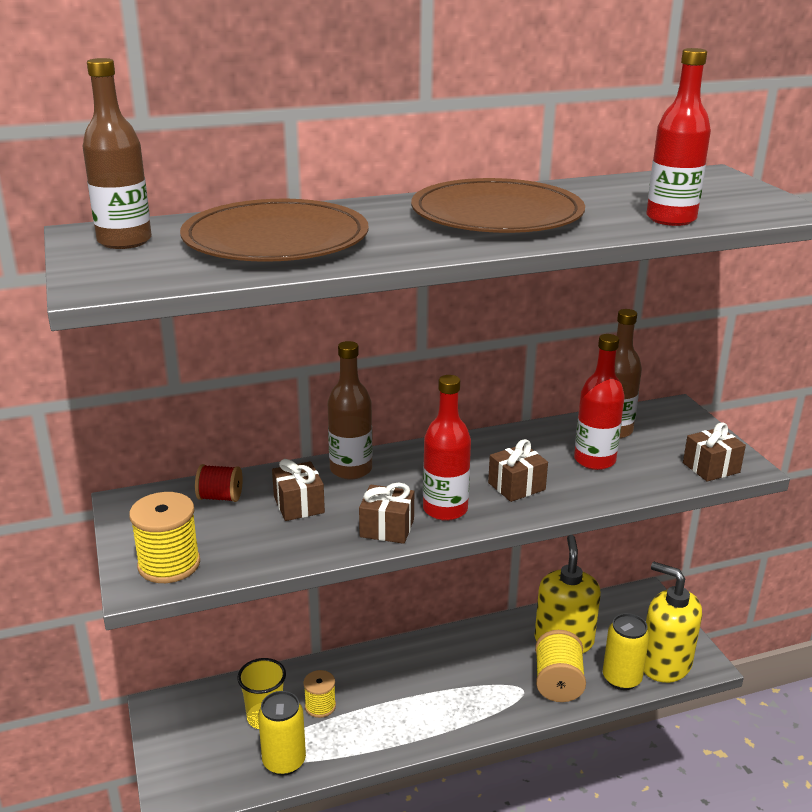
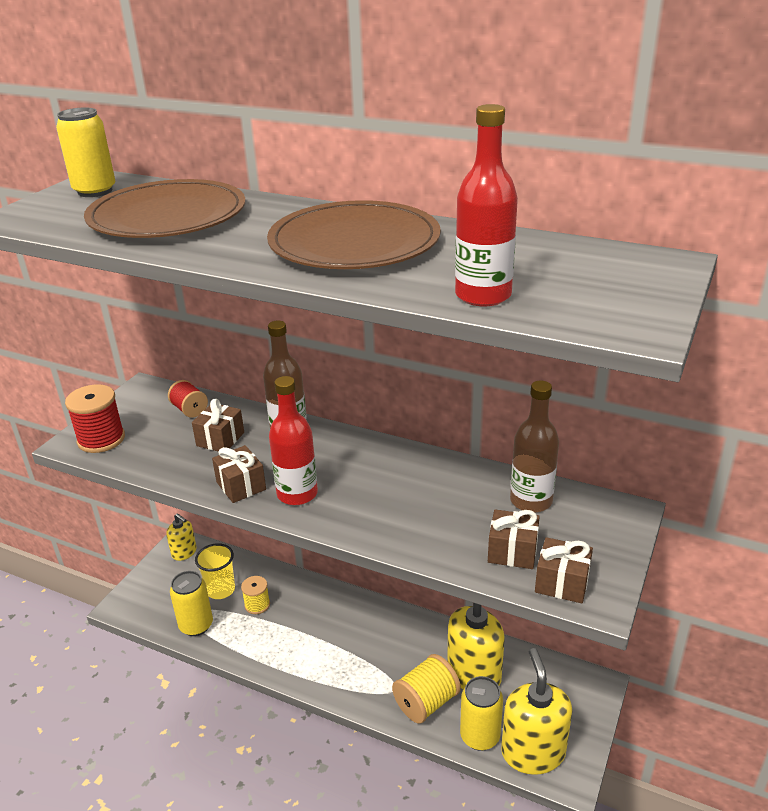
camera: 45 degrees right, 5 degrees up
(124, 241) = (95, 191): brown bottle -> yellow can
(169, 564) = (101, 439): yellow spool -> red spool
(176, 710) = (184, 552): none -> yellow soap dispenser
(516, 486) = (373, 505): brown gift -> brown gift (512, 552)
(594, 460) = (469, 518): red bottle -> none

